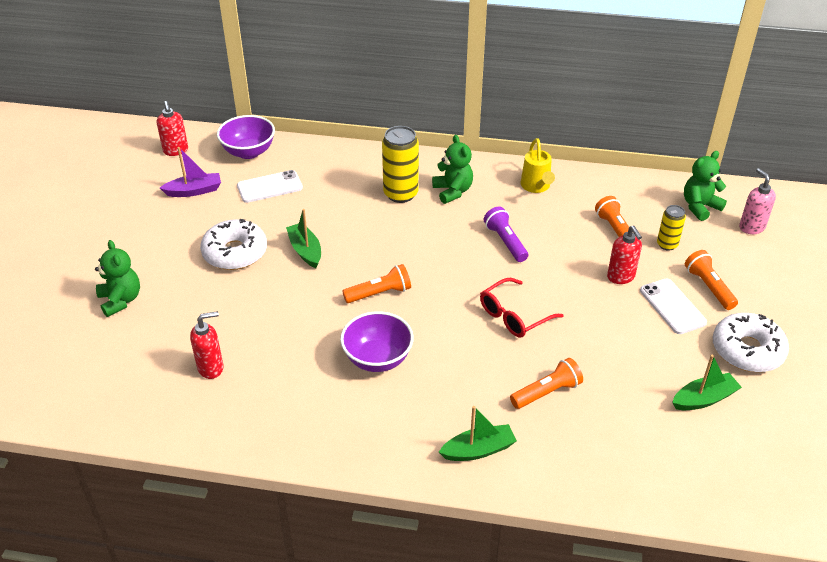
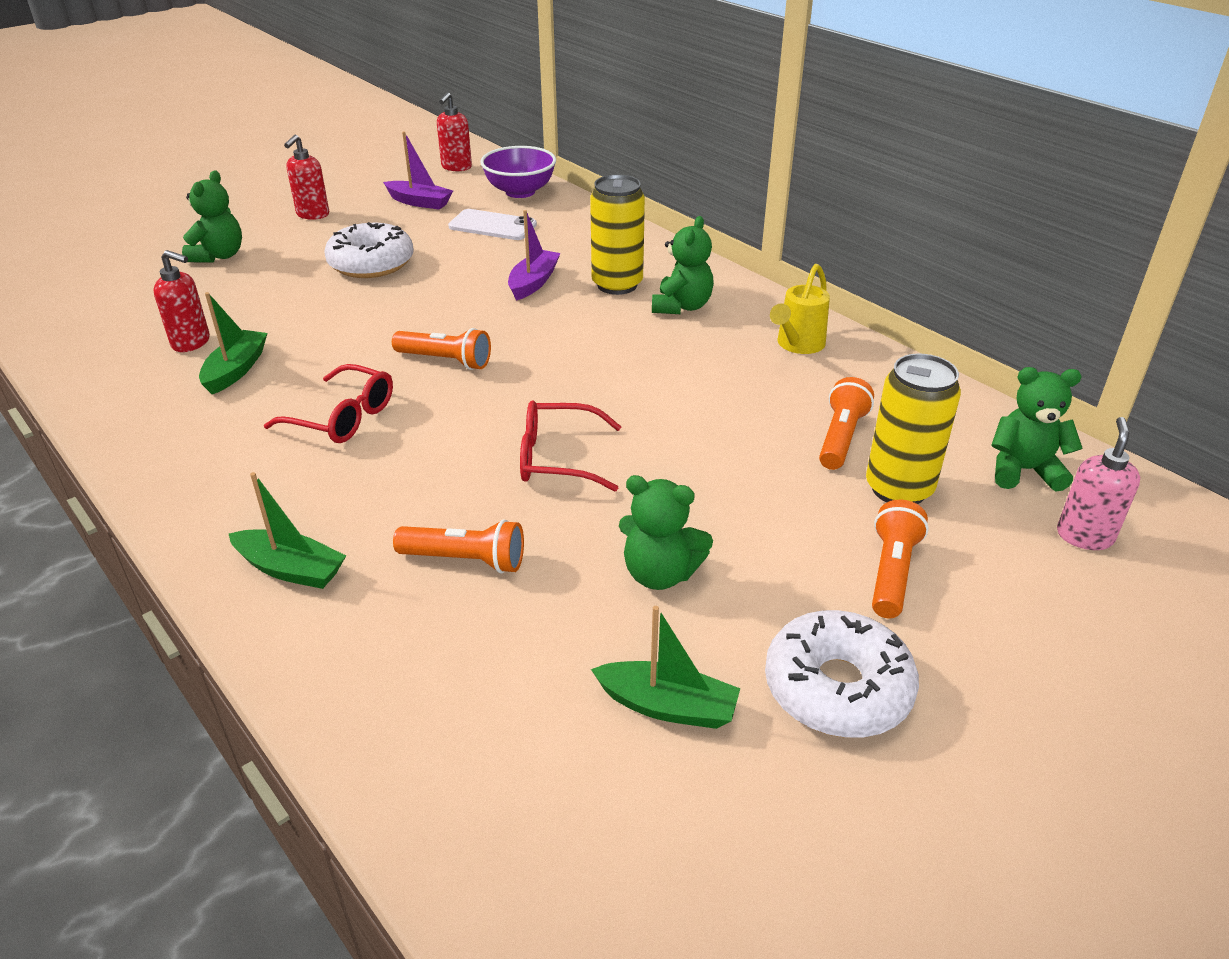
camera: 40 degrees right, 5 degrees down
(305, 251) = (437, 290): green boat -> green boat (236, 370)
(353, 216) = (533, 282): none -> purple boat
(377, 359) = (343, 417): purple bowl -> red glasses
(505, 242) = (668, 381): purple flashlight -> none
(621, 277) = (768, 491): red soap dispenser -> red soap dispenser (312, 215)
(630, 345) = (660, 574): none -> green teddy bear
(667, 244) = (898, 489): yellow can -> yellow can, size x1.73
(672, 306) = (795, 564): white phone -> none

